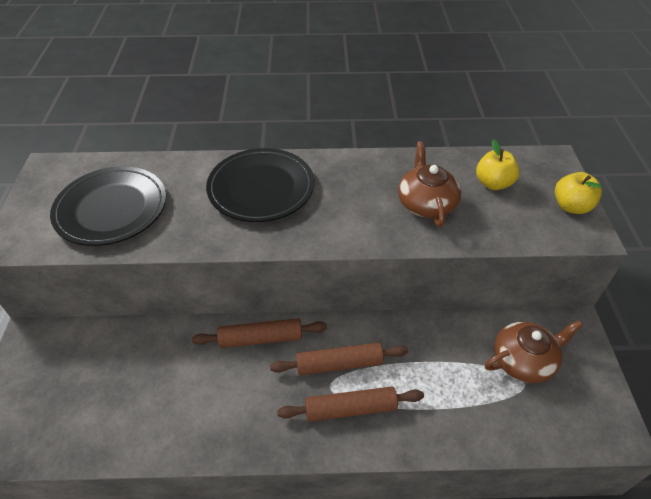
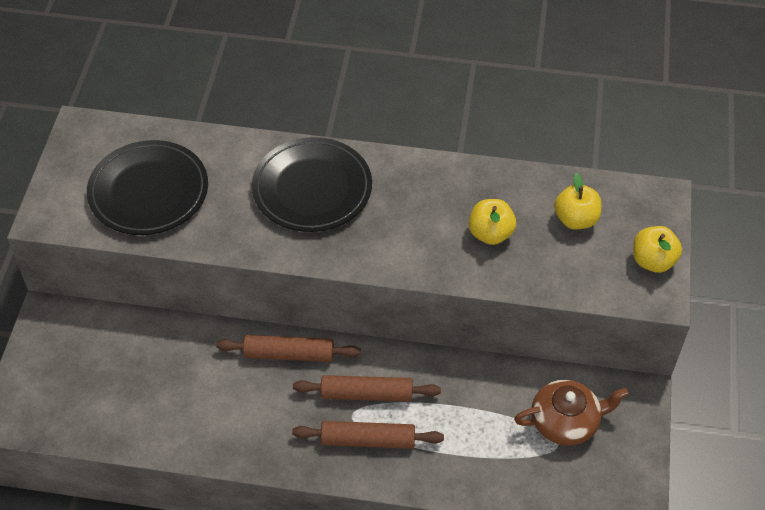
camera: 10 degrees right, 5 degrees up
(426, 203) = (490, 233): brown teapot -> yellow apple

